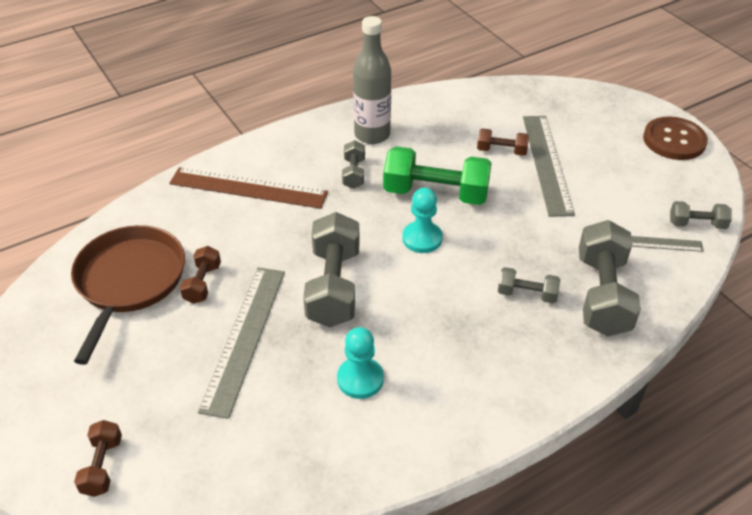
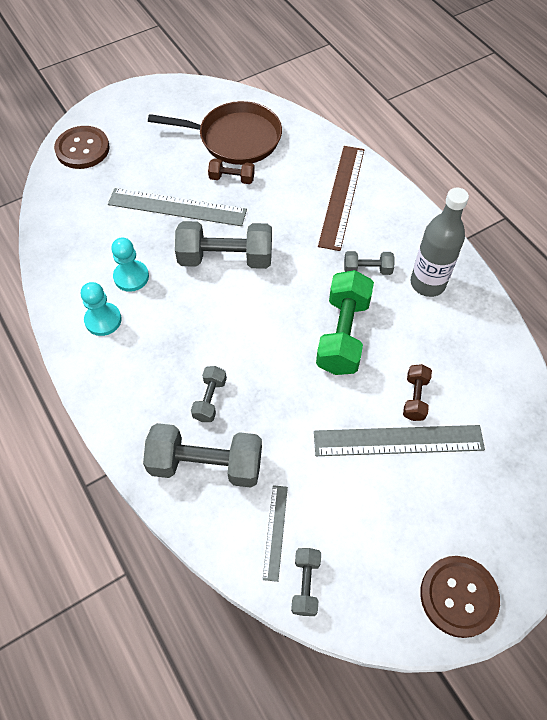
camera: 90 degrees right, 15 degrees up
(102, 466) = (82, 149): brown dumbbell -> brown button
(422, 238) = (281, 321): turquoise pawn -> turquoise pawn (103, 320)

